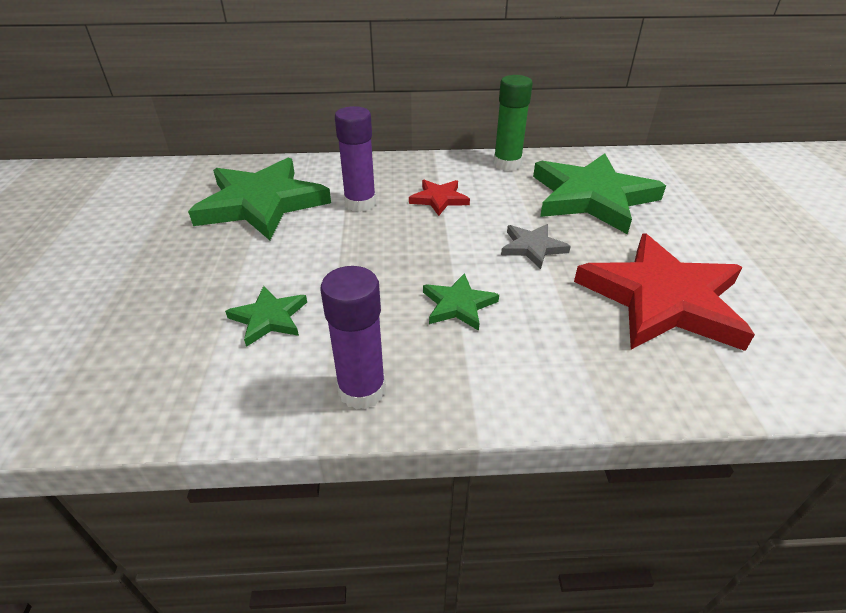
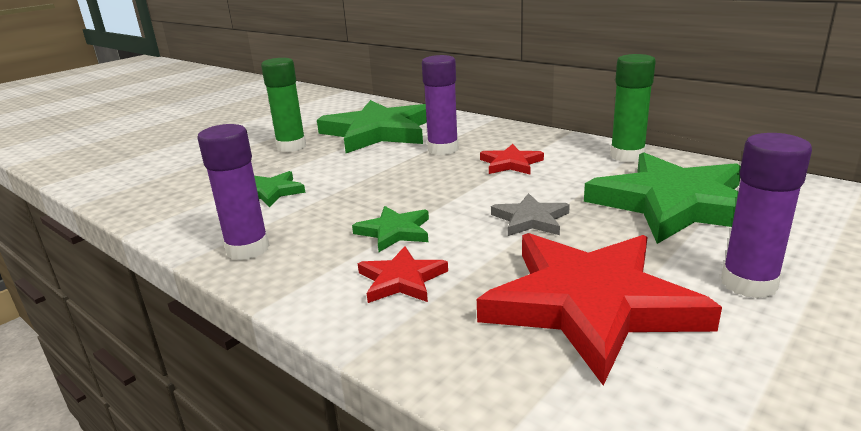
camera: 45 degrees right, 15 degrees down
(190, 254) = (291, 147): none -> green glue stick
(535, 345) = (401, 280): none -> red star
(703, 242) = (748, 284): none -> purple glue stick

